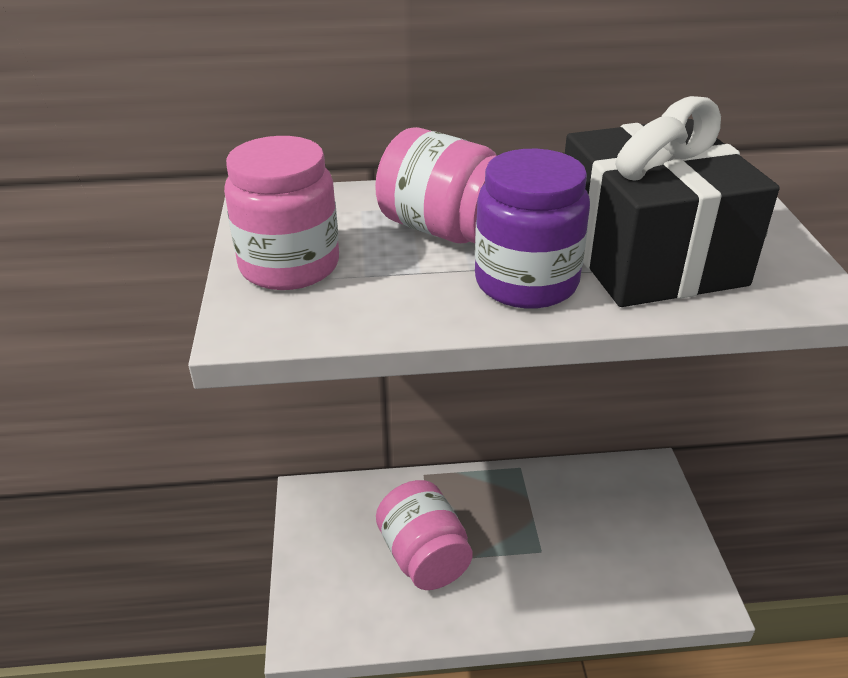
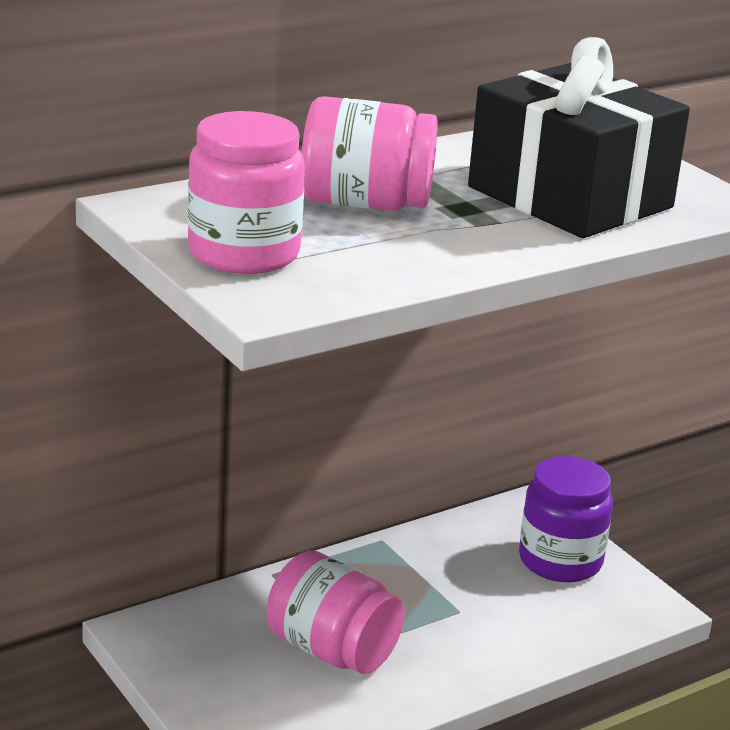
camera: 30 degrees left, 10 degrees down
(526, 282) = (485, 233): purple jar -> purple jar (560, 561)

